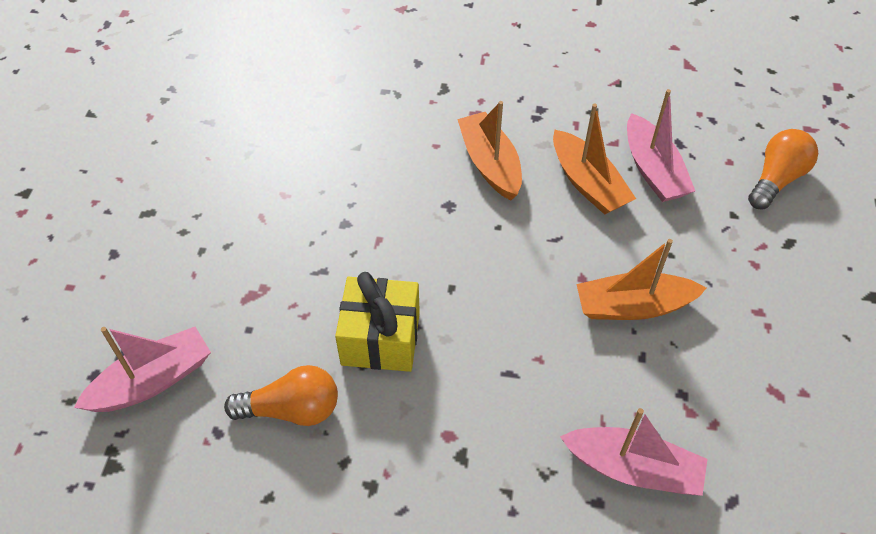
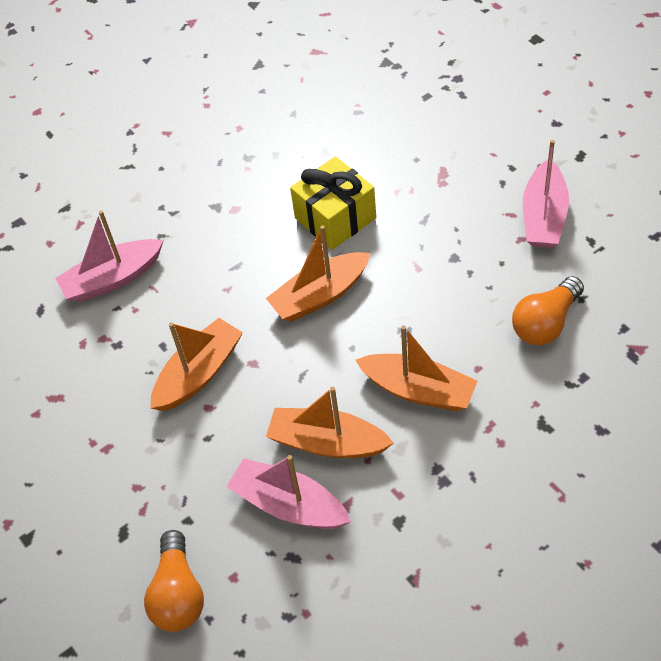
camera: 140 degrees right, 0 degrees up
(152, 381) = (425, 100): pink boat -> pink boat (544, 216)
(292, 409) = (334, 149): orange light bulb -> orange light bulb (545, 323)
(474, 284) = (320, 295): none -> orange boat

